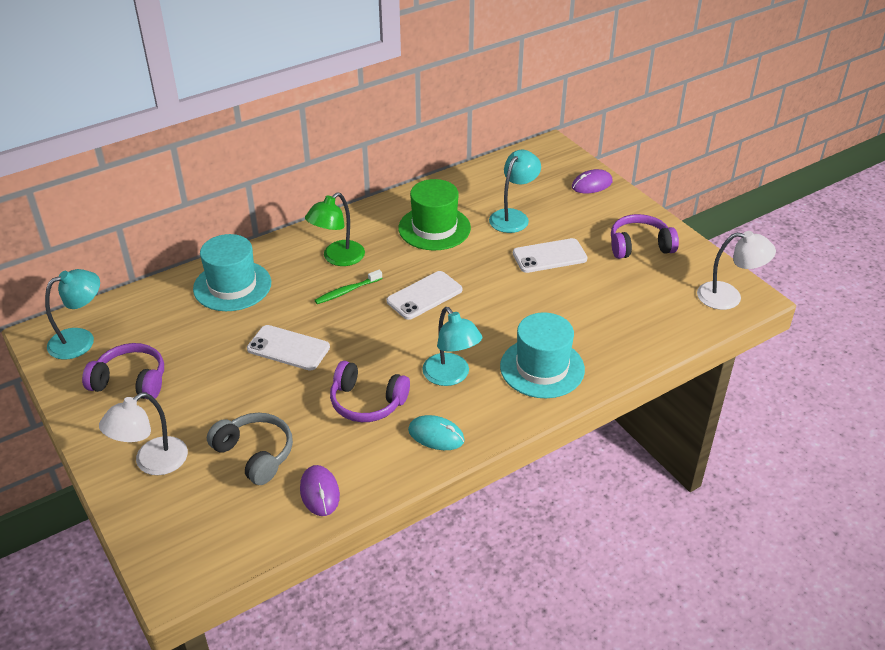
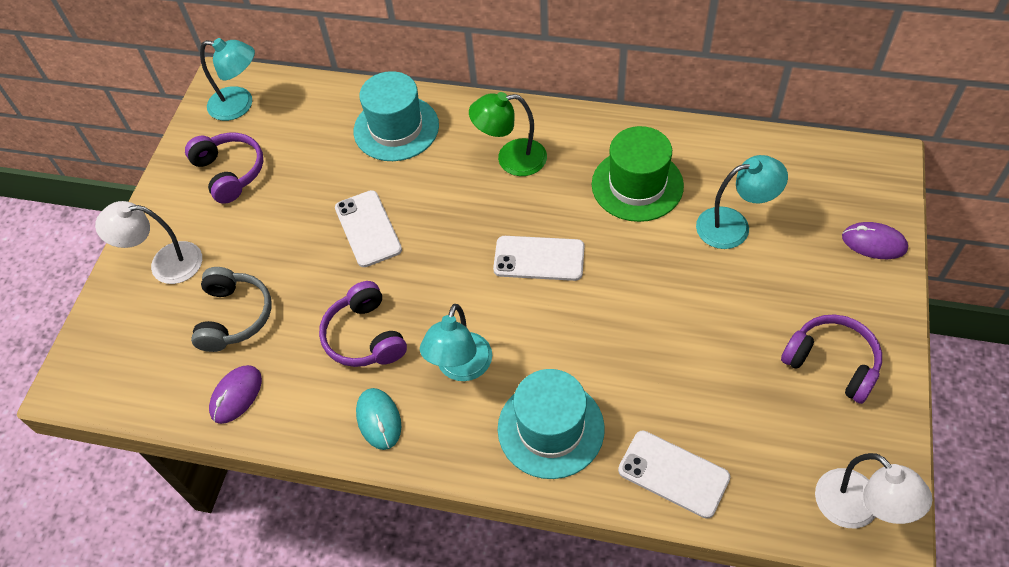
camera: 50 degrees right, 15 degrees up
(347, 291) = (479, 202): green toothbrush -> none
(549, 256) = (714, 302): white phone -> white phone (673, 474)

